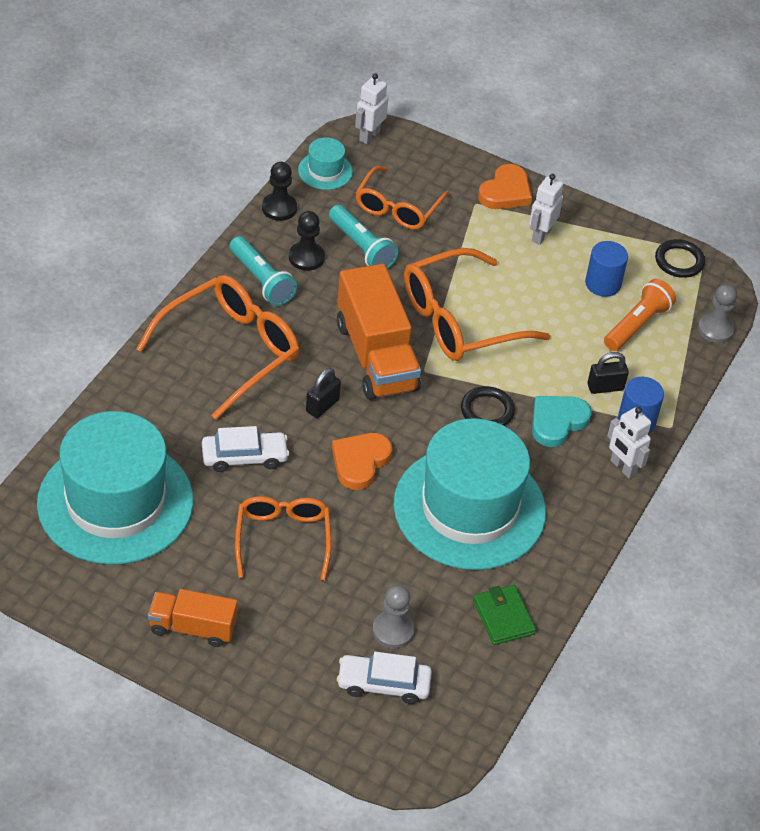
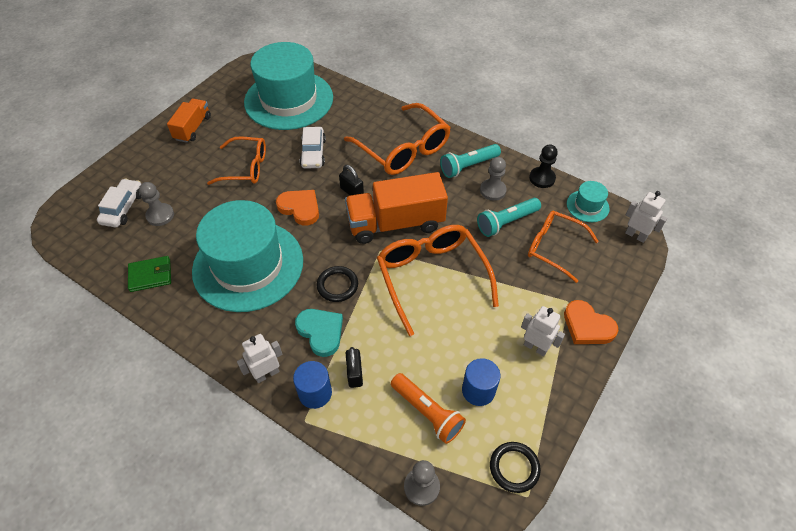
camera: 100 degrees right, 5 degrees up
(306, 257) = (492, 190): black pawn -> grey pawn

